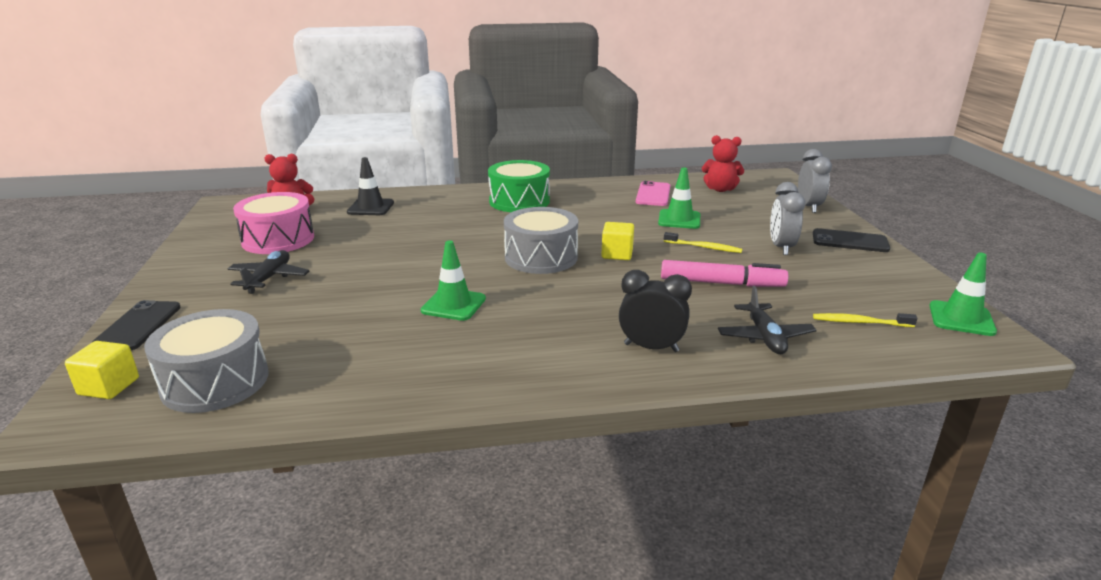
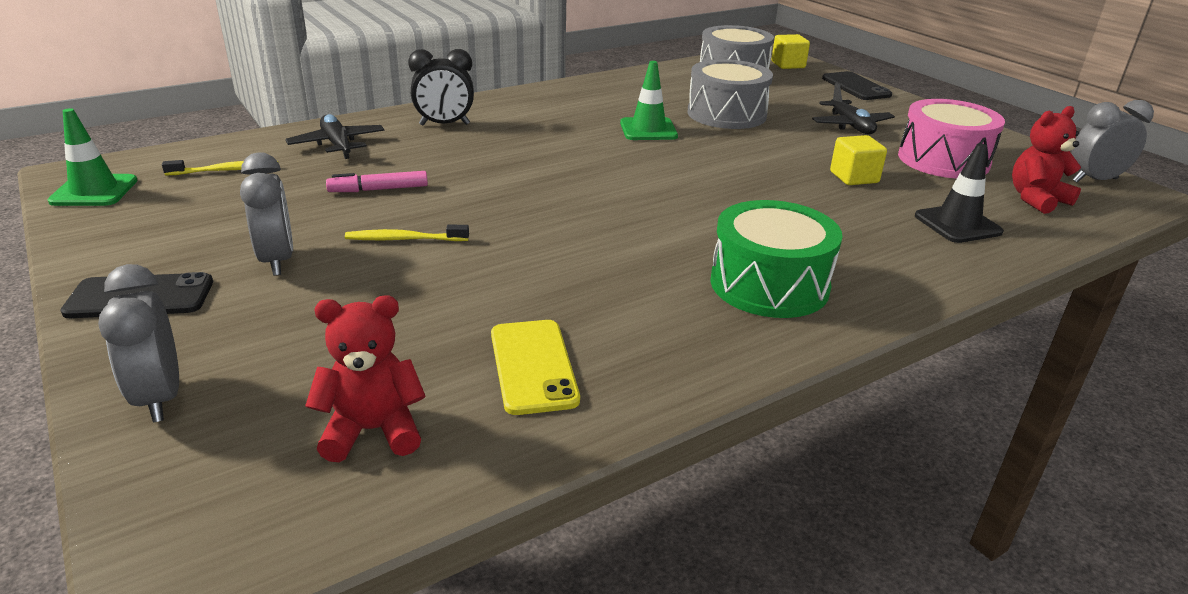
camera: 155 degrees right, 5 degrees up
(223, 214) = (1094, 180): none -> grey clock
(541, 257) = (618, 187): grey drum -> grey drum (726, 114)
(617, 254) = (526, 207): yellow cube -> yellow cube (854, 177)
(653, 194) = (533, 366): pink phone -> yellow phone
(679, 219) = (455, 294): green traffic cone -> none
(721, 283) = (378, 189): pink marker -> pink marker, size x0.63

